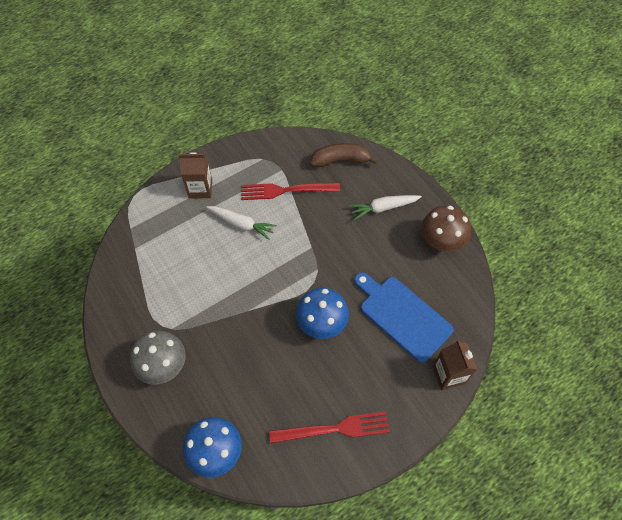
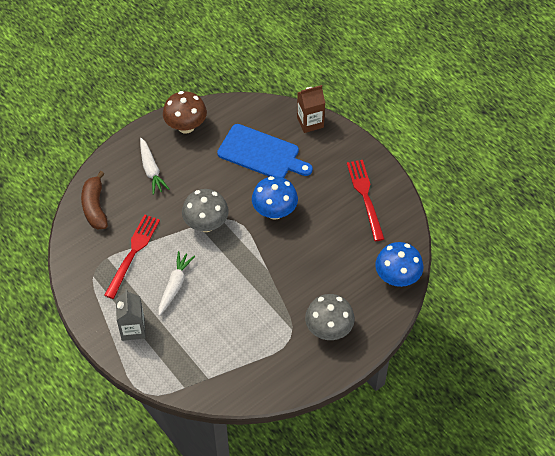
camera: 95 degrees left, 5 degrees down
(200, 189) = (133, 329): brown carton -> grey carton
(285, 190) = (133, 252): red fork -> red fork turned 150 degrees counterclockwise
(311, 255) = (206, 224): none -> grey mushroom
(402, 316) = (261, 153): blue cutting board -> blue cutting board turned 105 degrees counterclockwise

